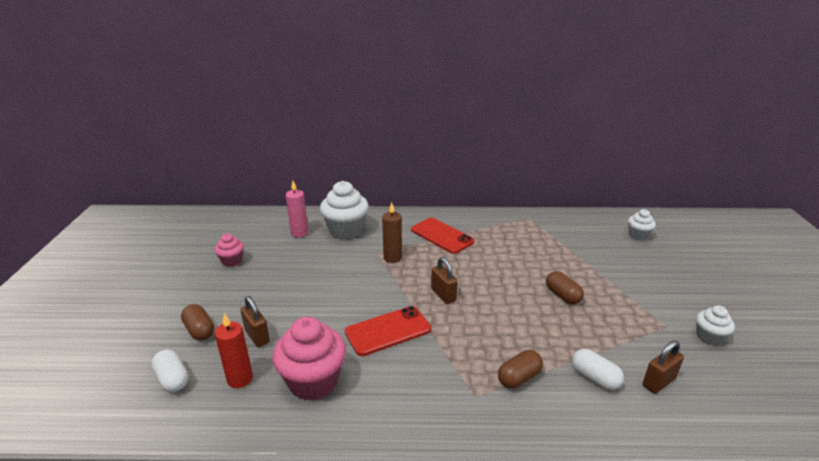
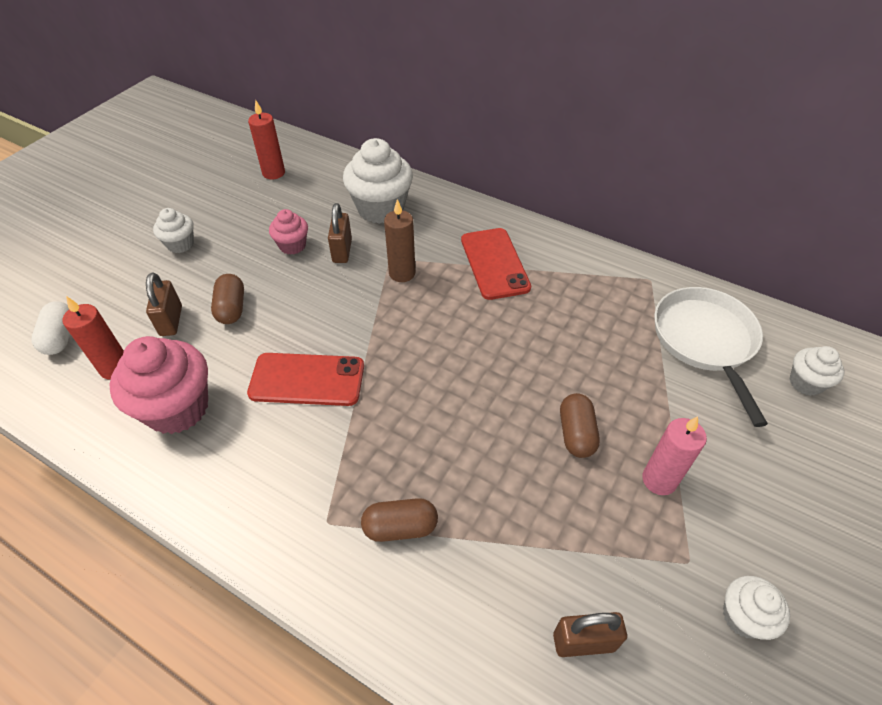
camera: 30 degrees right, 20 degrees up
(199, 330) = (126, 287): brown capsule -> brown capsule (231, 308)
(219, 292) = (180, 244): none -> white cupcake
(232, 261) = (224, 206): pink cupcake -> pink cupcake (292, 245)
(251, 233) = (273, 173): none -> red candle
(299, 233) = (325, 192): pink candle -> pink candle (659, 480)
(443, 295) = (415, 358): brown padlock -> brown padlock (342, 251)
(580, 234) = (705, 341): none -> white pan
(594, 378) = (498, 583): white capsule -> none

